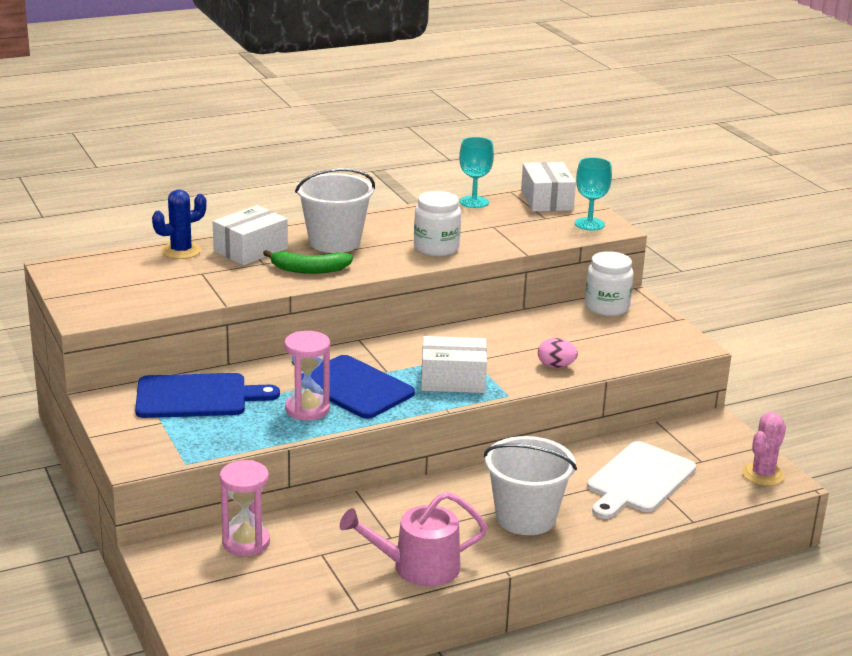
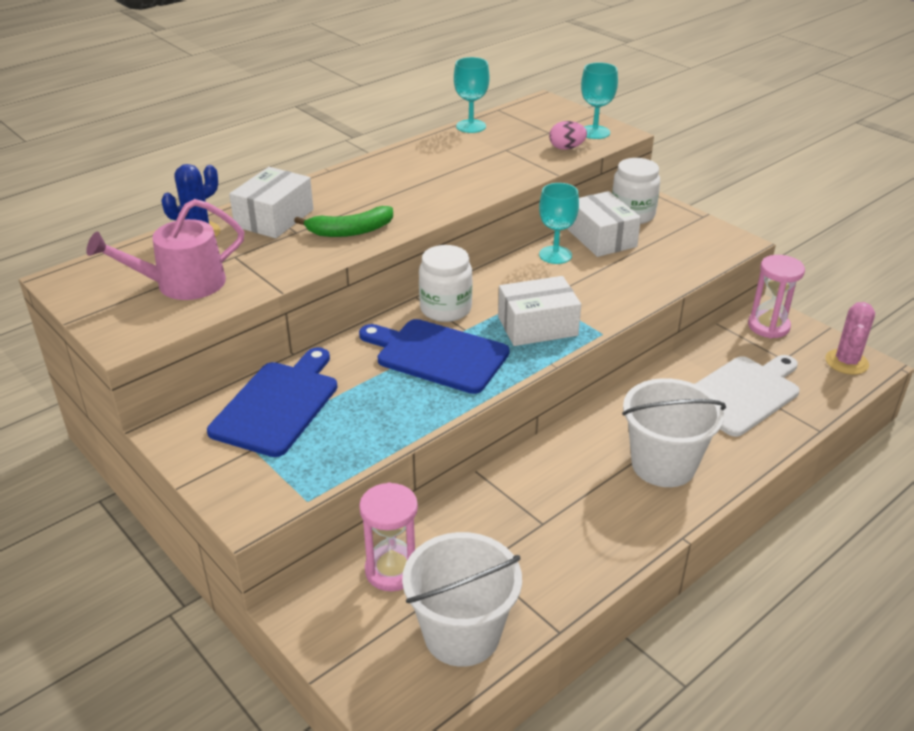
camera: 15 degrees left, 10 degrees up
(197, 397) = (278, 405): blue cutting board -> blue cutting board turned 45 degrees counterclockwise
(307, 409) = (407, 395): pink hourglass -> pink hourglass (768, 326)
(334, 242) = (358, 194): white bucket -> white bucket (462, 634)
(418, 567) = (592, 556): pink watering can -> pink watering can (182, 284)
(436, 248) = (466, 183): white jar -> white jar (445, 309)
(508, 328) = (555, 255): none -> turquoise goblet
(546, 200) = (538, 114): white box -> white box (601, 238)
(556, 366) = (627, 289): pink egg -> pink egg (566, 148)
(639, 480) = (742, 394): white cutting board -> white cutting board turned 150 degrees counterclockwise

